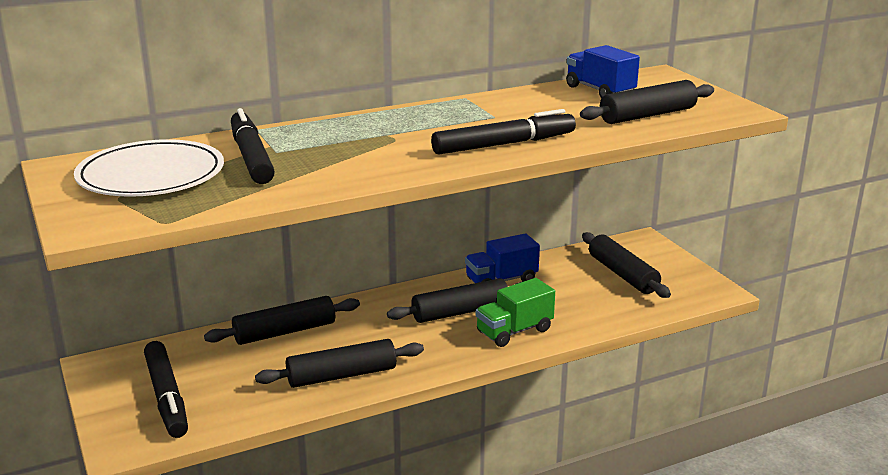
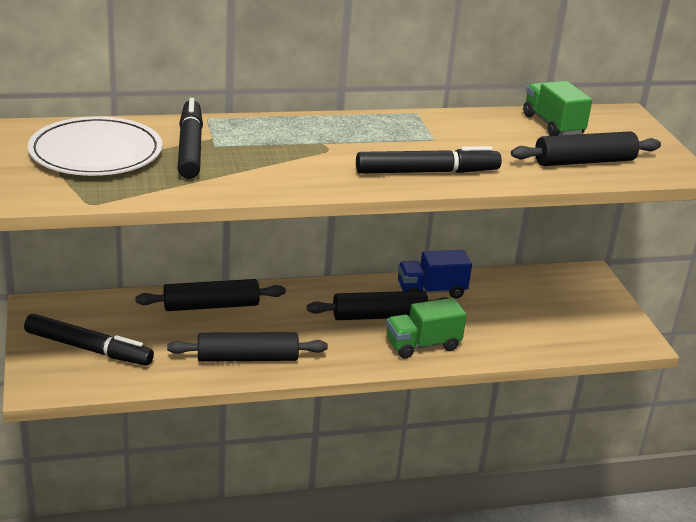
camera: 10 degrees right, 5 degrees up
(167, 397) = (88, 348): black marker -> black marker turned 60 degrees counterclockwise
(600, 91) = (552, 125): blue truck -> green truck
(622, 274) = (552, 306): black rolling pin -> none

